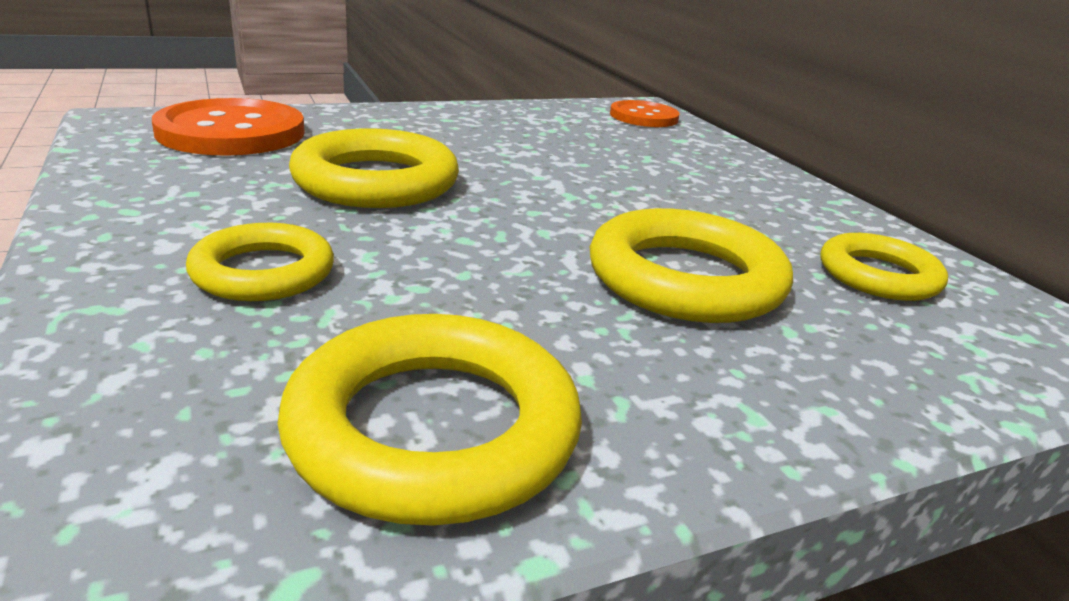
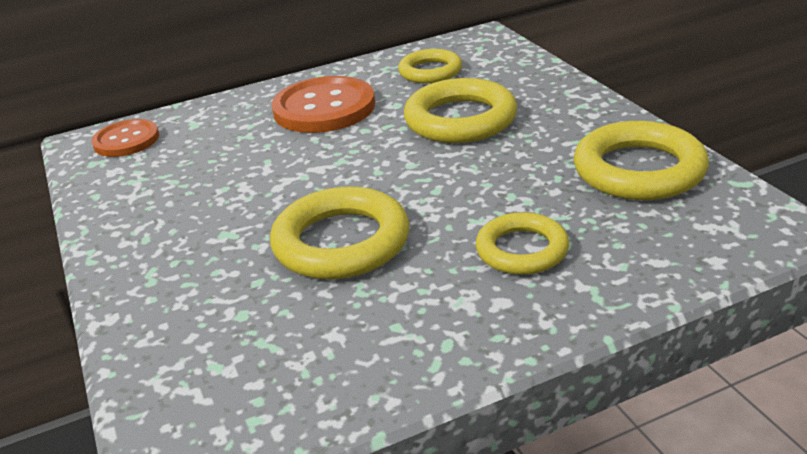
camera: 85 degrees left, 5 degrees up
(231, 132) = (219, 358): orange button -> orange button (324, 108)

